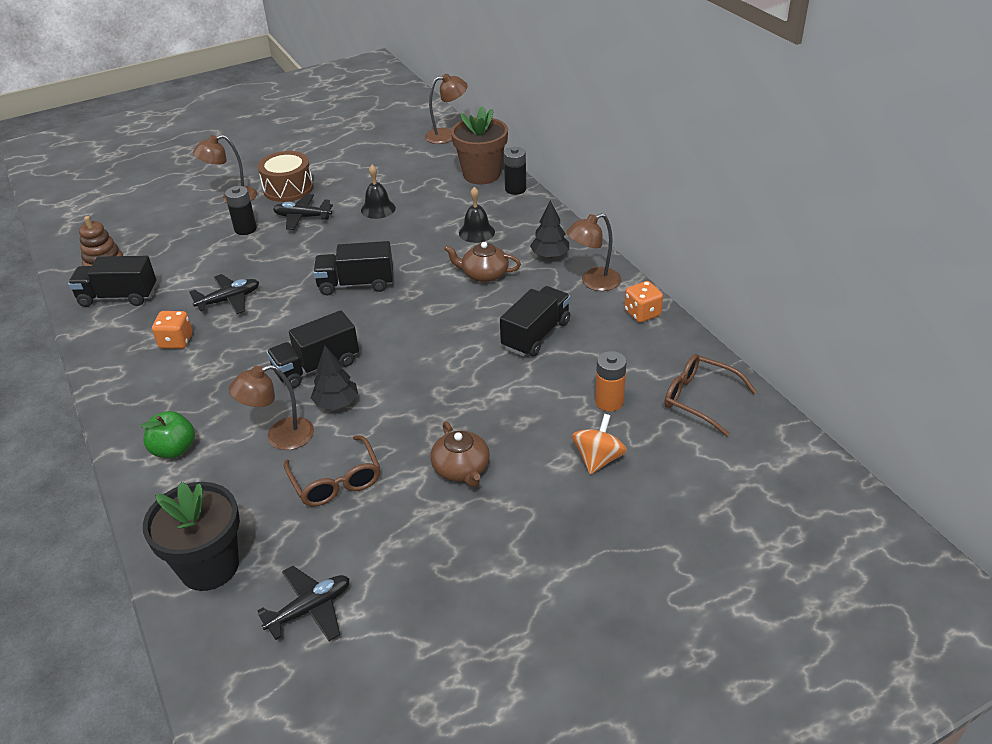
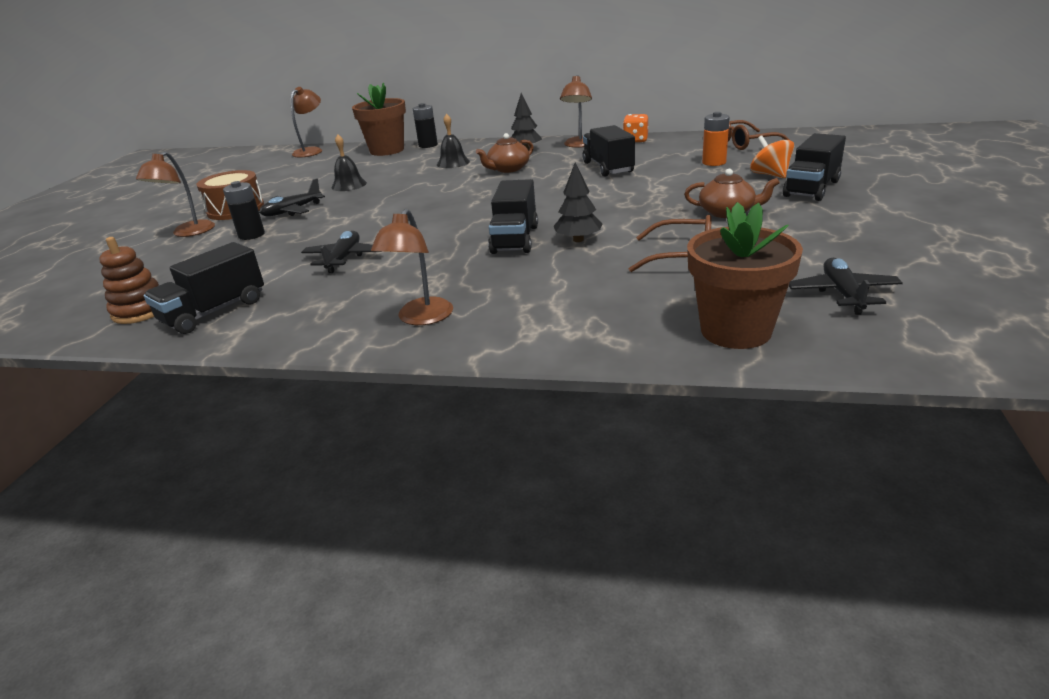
camera: 50 degrees left, 10 degrees down
(174, 450) = (530, 321): green apple -> none
(176, 341) = (356, 293): orange dice -> none
(209, 566) = (736, 331): black flower pot -> brown flower pot
(280, 437) = (589, 269): brown lamp -> brown lamp (421, 318)
(356, 284) = (432, 208): black truck -> black truck (811, 188)

